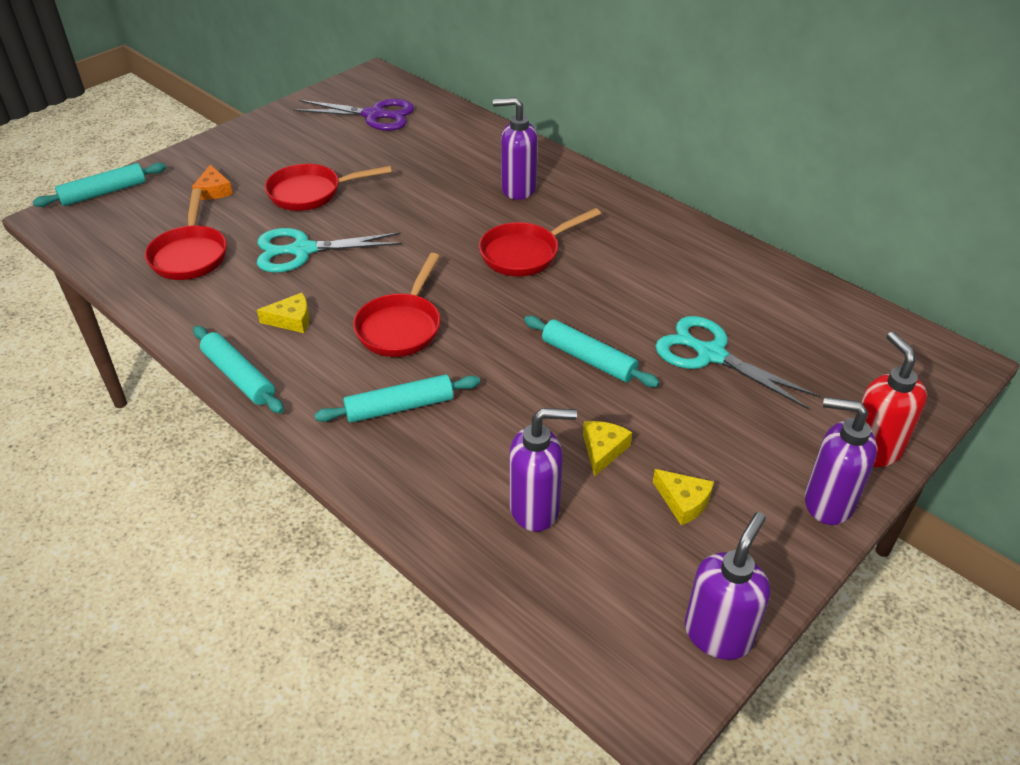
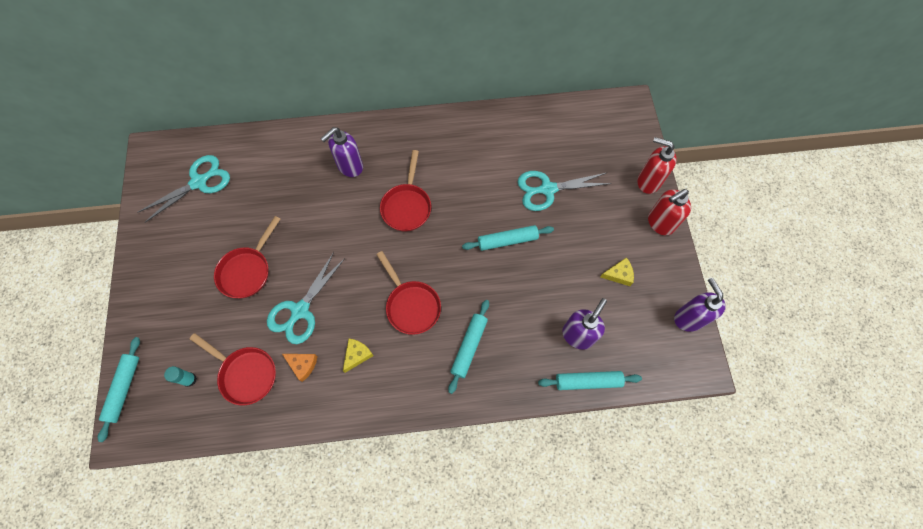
camera: 50 degrees left, 25 degrees up
(150, 224) = (189, 379): none -> turquoise glue stick
(214, 190) = (189, 322): orange cheese -> orange cheese (302, 365)
(239, 376) = (380, 409): turquoise rolling pin -> turquoise rolling pin (588, 381)
(374, 115) = (199, 182): purple scissors -> turquoise scissors
(603, 450) = (567, 281): yellow cheese -> none
(827, 502) = (660, 223): purple soap dispenser -> red soap dispenser

